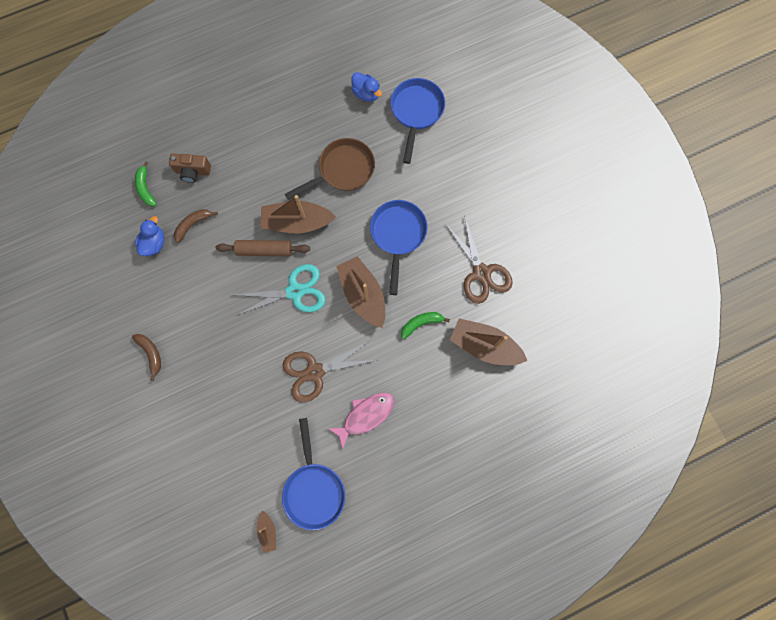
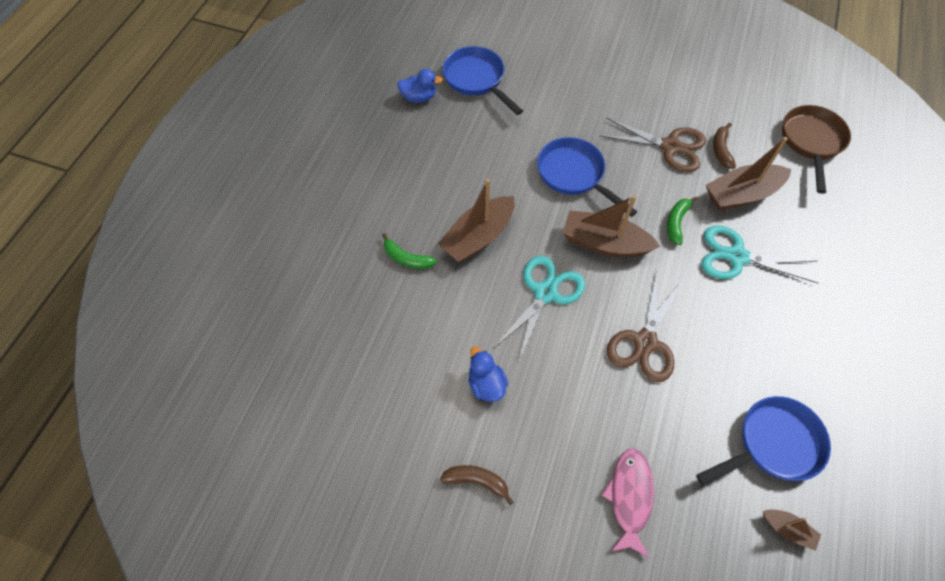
camera: 45 degrees left, 15 degrees down
(146, 188) = (295, 333): green banana -> green banana (407, 258)
(154, 243) = (361, 374): blue duck -> blue duck (486, 384)
(193, 171) = (329, 278): brown camera -> none
(193, 225) = (382, 323): brown banana -> brown banana (721, 150)
(264, 250) = (476, 284): brown rolling pin -> none
(314, 489) = (773, 444): blue pan -> blue pan turned 60 degrees counterclockwise
(342, 170) = (468, 166): brown pan -> brown pan (811, 142)
(365, 416) = (730, 335): pink fish -> pink fish (629, 497)
(429, 378) = (736, 257): none -> turquoise scissors

